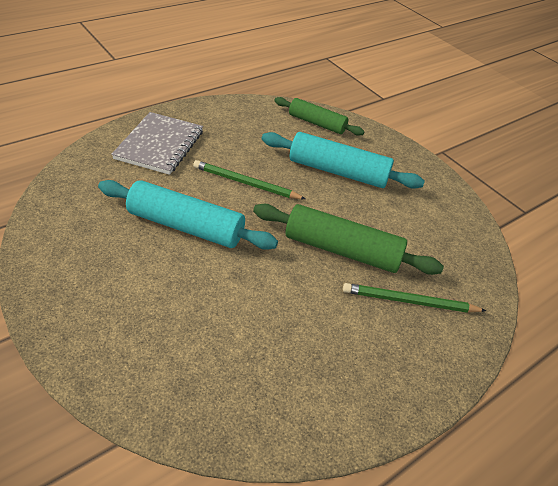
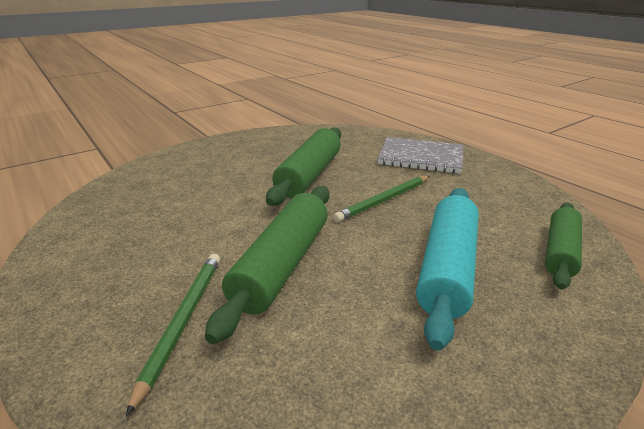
camera: 95 degrees right, 15 degrees down
(186, 226) = (310, 175): turquoise rolling pin -> green rolling pin
(246, 183) = (384, 200): green pencil -> green pencil turned 150 degrees counterclockwise

